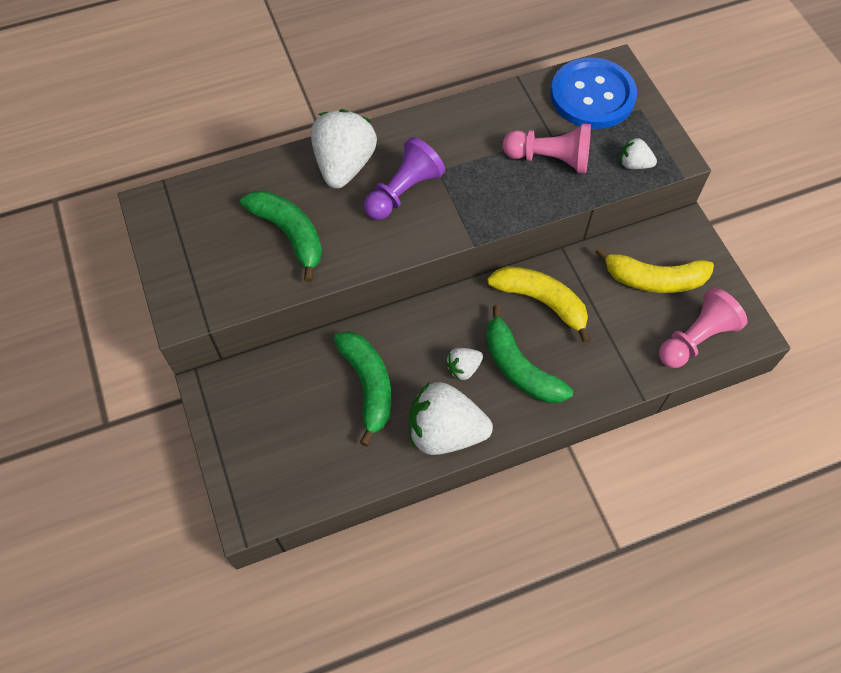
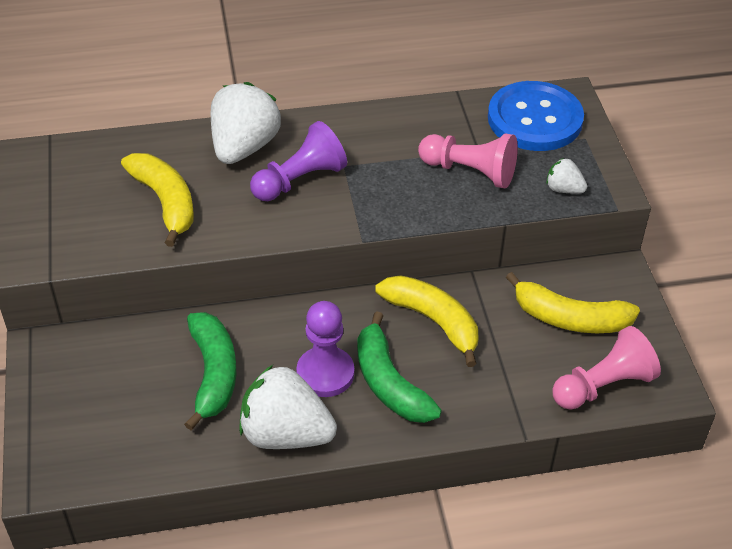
camera: 10 degrees right, 15 degrees down
(289, 234) = (165, 202): green banana -> yellow banana
(463, 368) = (325, 373): white strawberry -> purple pawn

